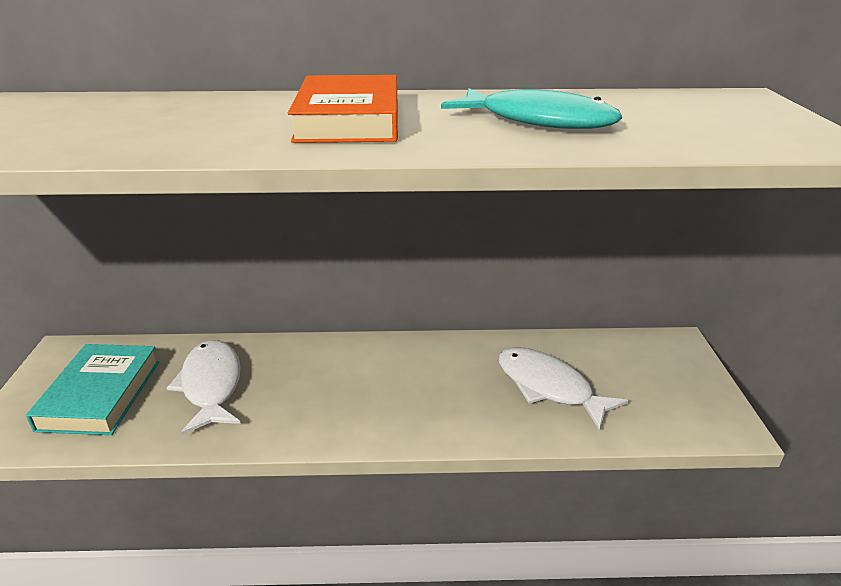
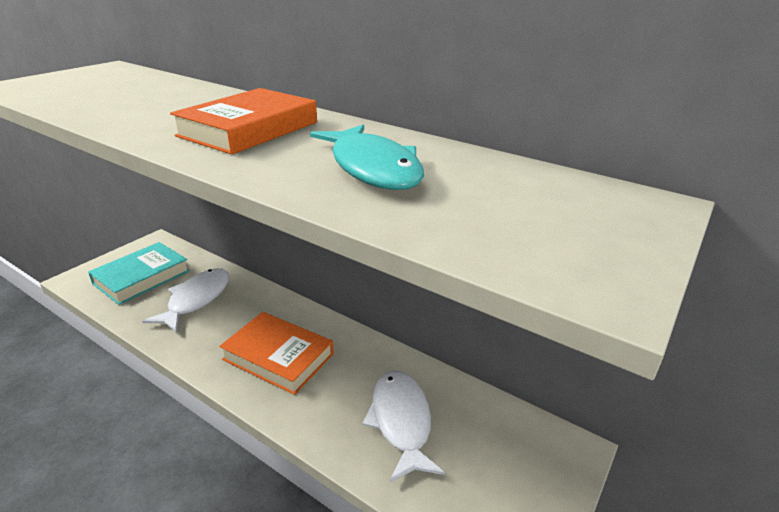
camera: 35 degrees right, 0 degrees up
(378, 393) = (278, 357): none -> orange book

